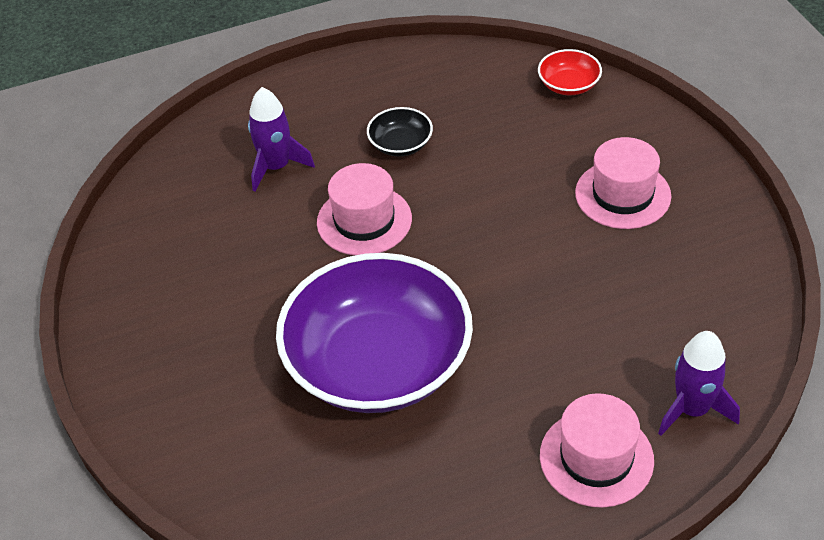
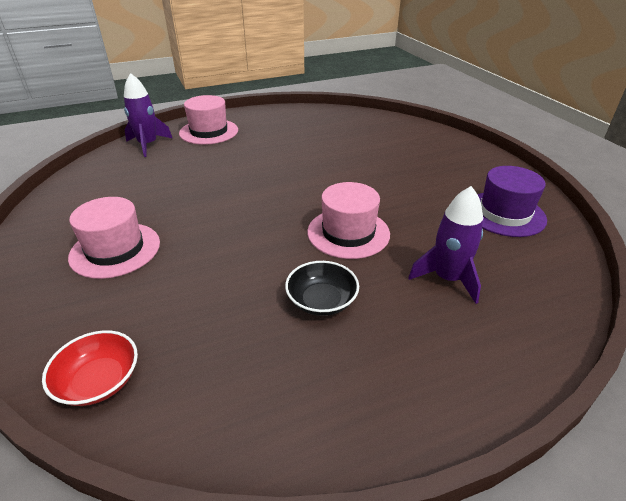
camera: 175 degrees right, 10 degrees down
(166, 252) = (504, 214): none -> purple hat
(378, 363) = (325, 160): purple bowl -> none

